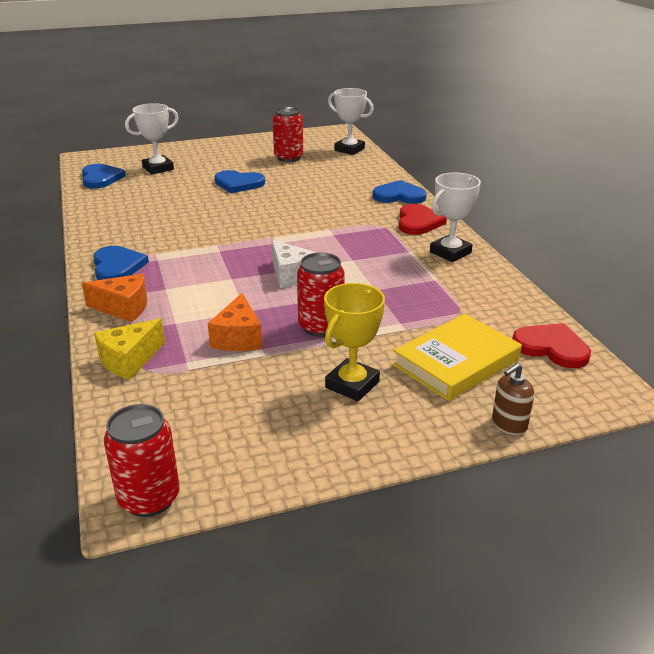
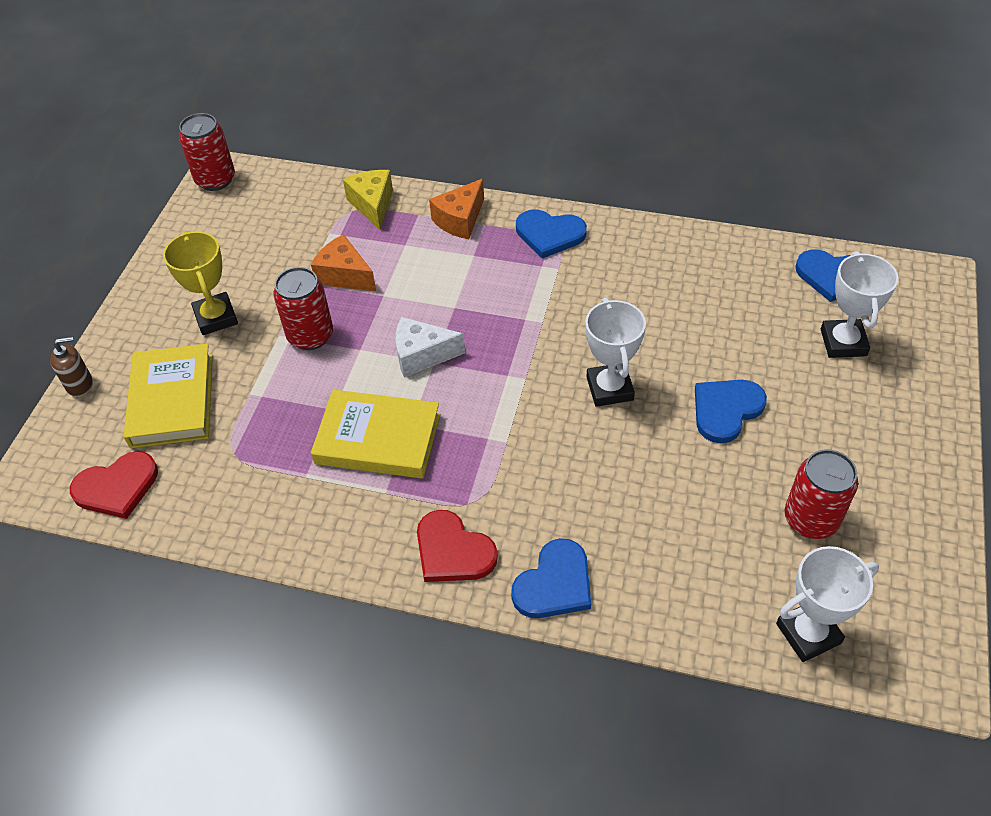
camera: 125 degrees right, 20 degrees up
(378, 266) = (378, 439): none -> yellow book
(450, 252) = (348, 531): white trophy -> white trophy (609, 388)
(509, 424) = (80, 384): brown soap dispenser -> brown soap dispenser turned 75 degrees clockwise

